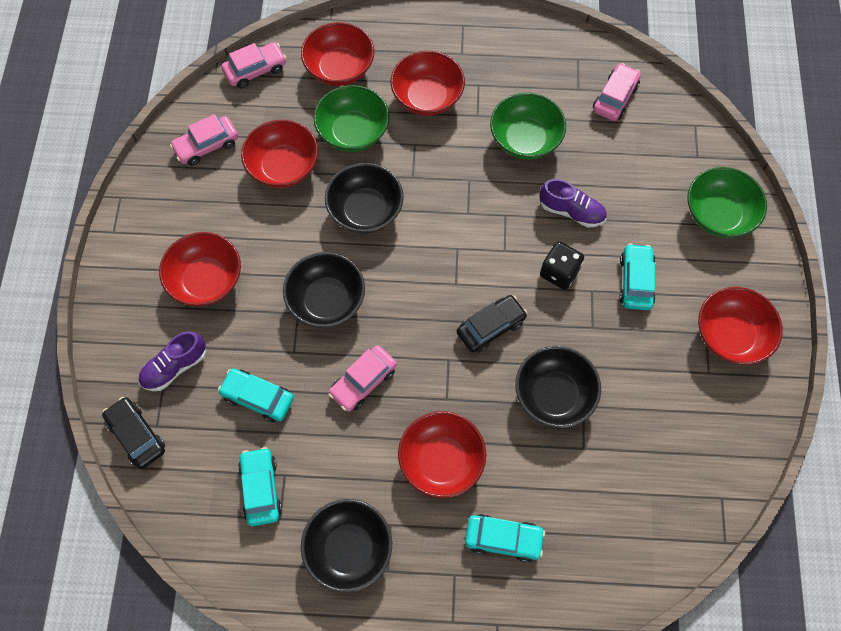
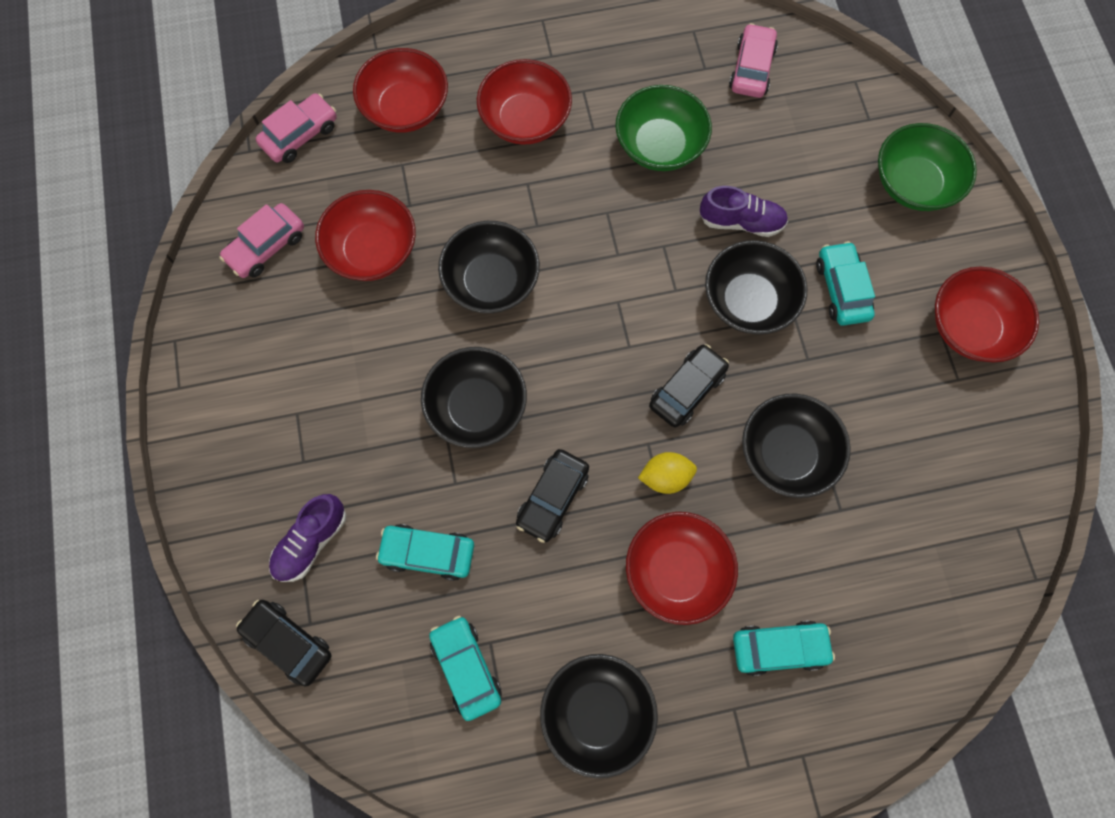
camera: 15 degrees left, 5 degrees up
(206, 280) = (317, 420): red bowl -> none
(353, 132) = (446, 185): green bowl -> none
(363, 381) = (552, 498): pink car -> black car
(454, 388) = (665, 477): none -> yellow lemon
(559, 272) = (748, 301): black dice -> black bowl

